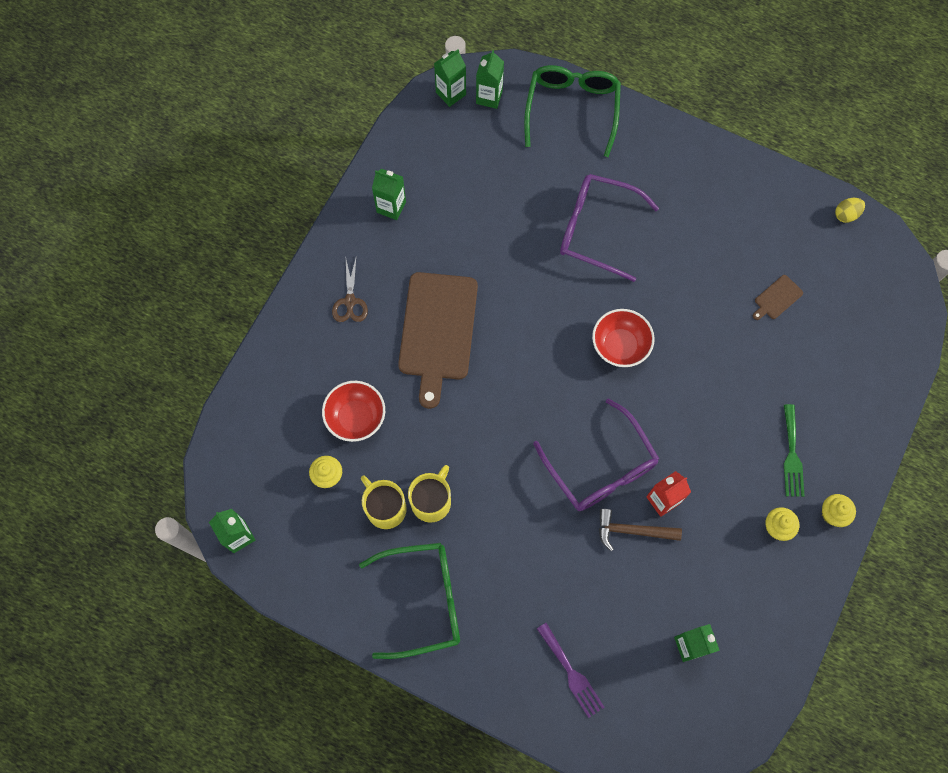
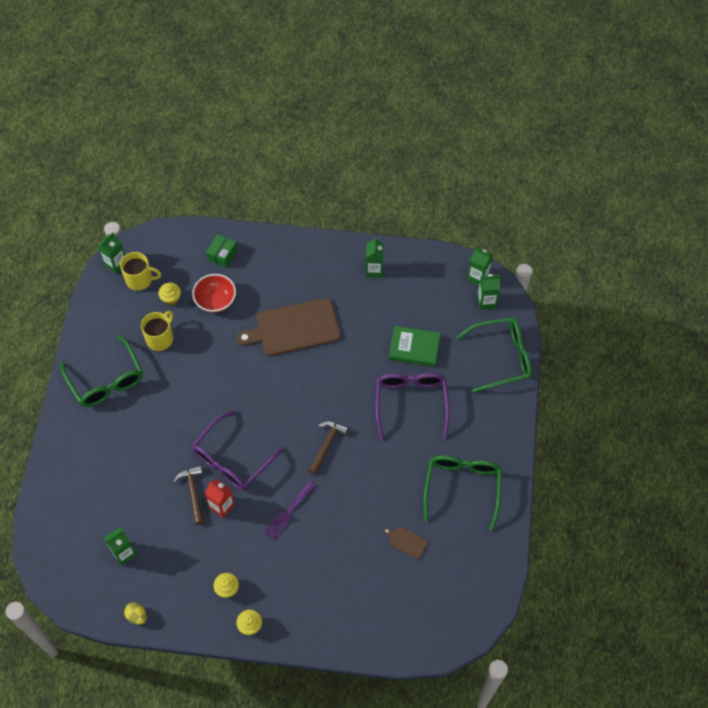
camera: 70 degrees right, 10 degrees down
(285, 387) = (222, 254): none -> green box
(350, 301) = (295, 270): brown scissors -> none
(431, 501) = (173, 363): yellow mug -> yellow mug (140, 279)
(522, 200) = (414, 348): none -> green book
(571, 673) = (84, 483): purple fork -> purple fork (288, 512)
(620, 346) = (327, 445): red bowl -> brown hammer
(727, 213) = (462, 487): none -> green glasses
(791, 455) = (285, 585): green fork -> none
(846, 215) = (498, 574): yellow egg -> yellow egg (137, 616)

